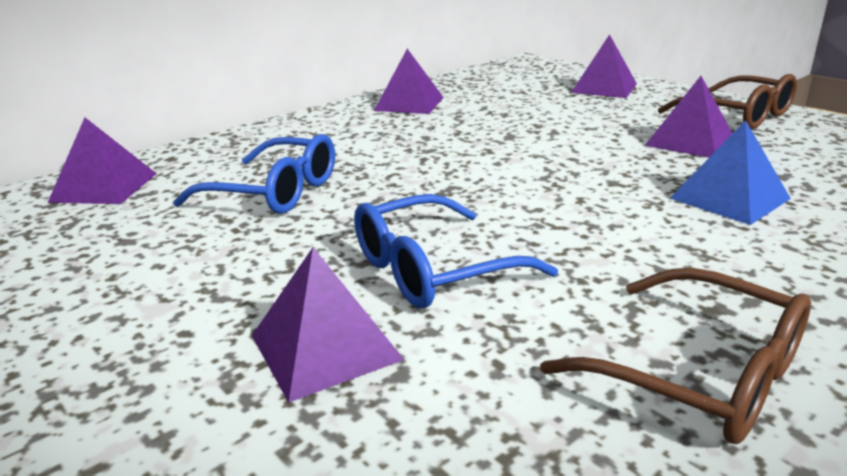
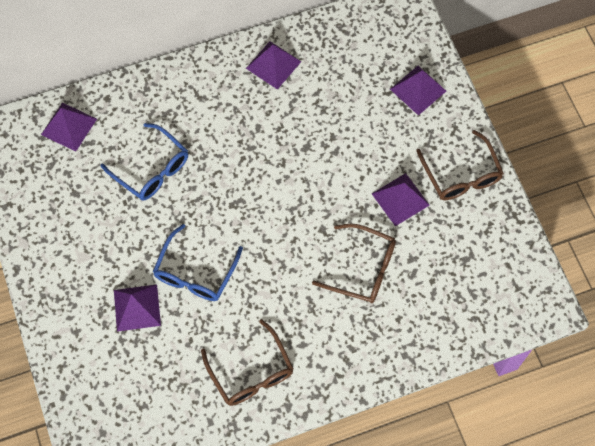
camera: 20 degrees right, 40 degrees up
(431, 270) = (195, 273): blue glasses -> blue glasses turned 60 degrees counterclockwise
(729, 198) = (363, 269): blue pyramid -> brown glasses

